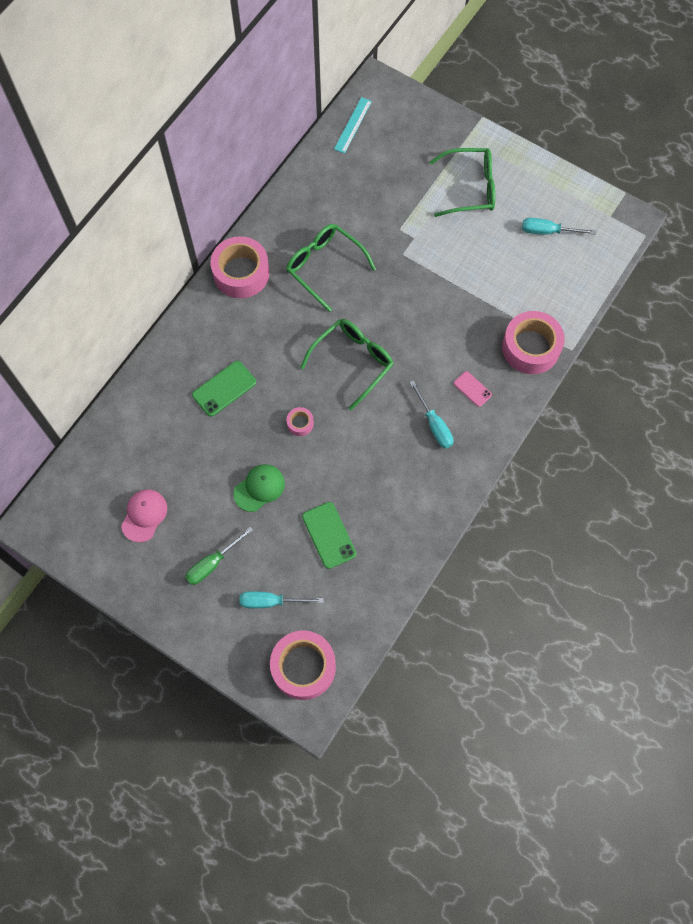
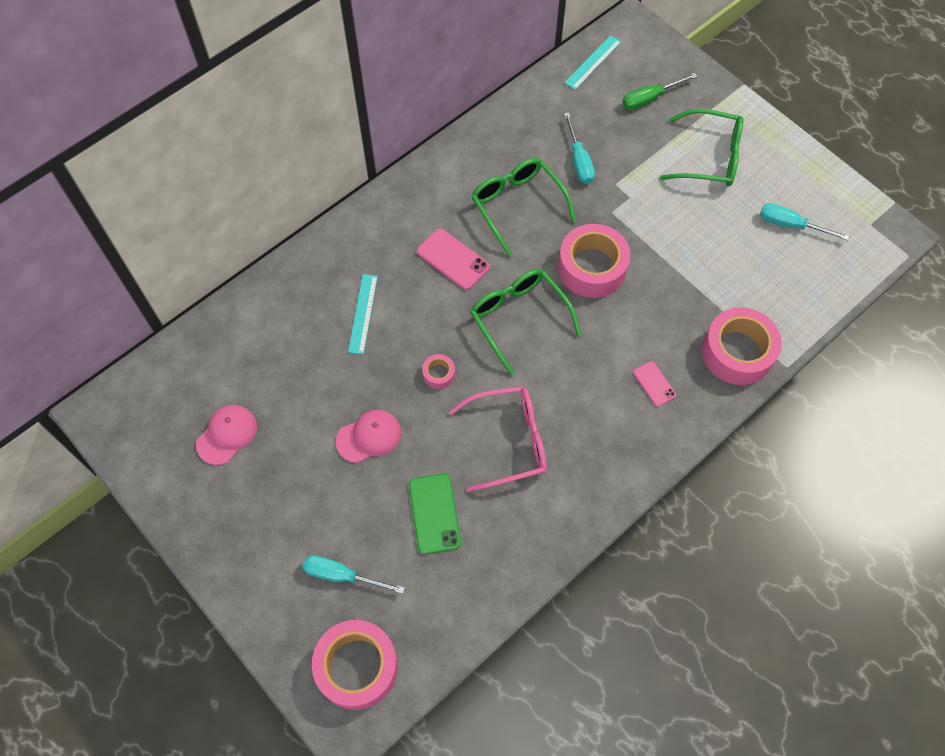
camera: 15 degrees right, 5 degrees down
(213, 563) = (288, 511): green screwdriver -> green screwdriver (650, 98)
(224, 388) = (363, 313): green phone -> turquoise ruler
(241, 273) = (421, 191): pink tape -> pink tape (592, 268)
(259, 488) = (369, 437): green cap -> pink cap
(284, 325) = (453, 259): none -> pink phone
(352, 362) = (519, 319): green glasses -> green glasses turned 90 degrees counterclockwise
(370, 464) = (508, 441): none -> pink glasses
(434, 424) = (597, 414): turquoise screwdriver -> turquoise screwdriver (579, 160)

